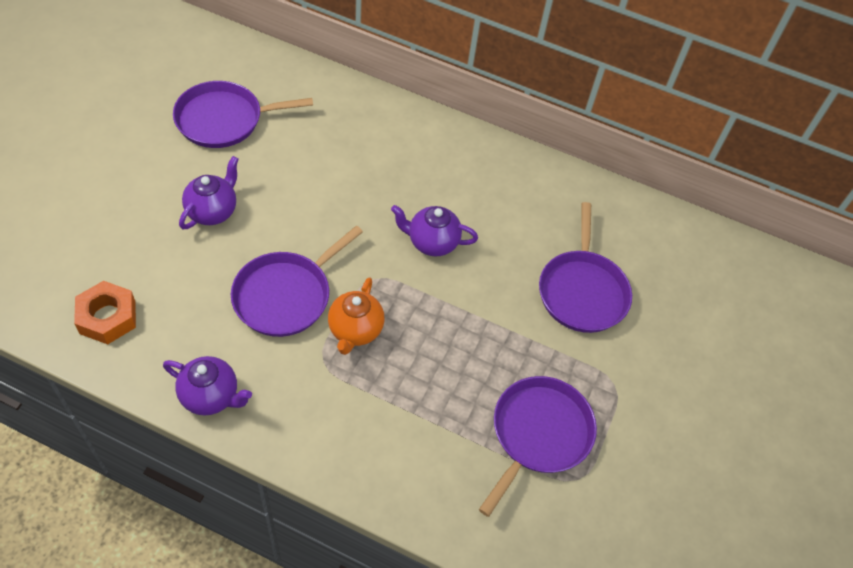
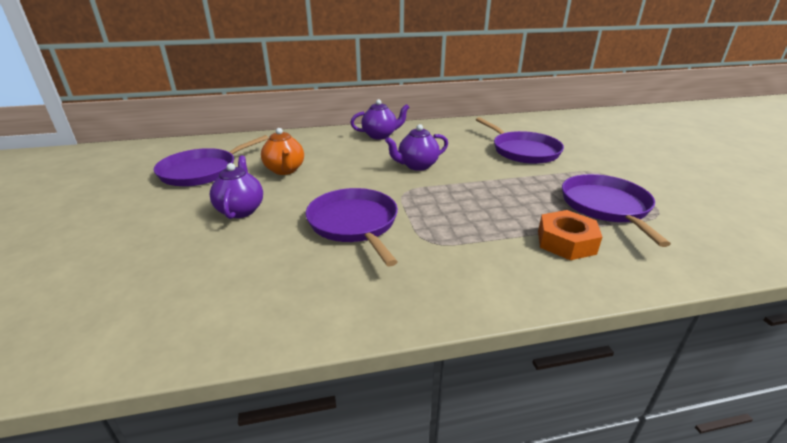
camera: 30 degrees left, 25 degrees down
(107, 317) = (198, 310): orange nut -> orange nut (566, 242)
(211, 396) = (368, 308): purple teapot -> purple teapot (380, 135)
(286, 295) = (354, 224): purple pan -> purple pan turned 150 degrees clockwise
(355, 330) = (428, 217): orange teapot -> orange teapot (285, 170)

